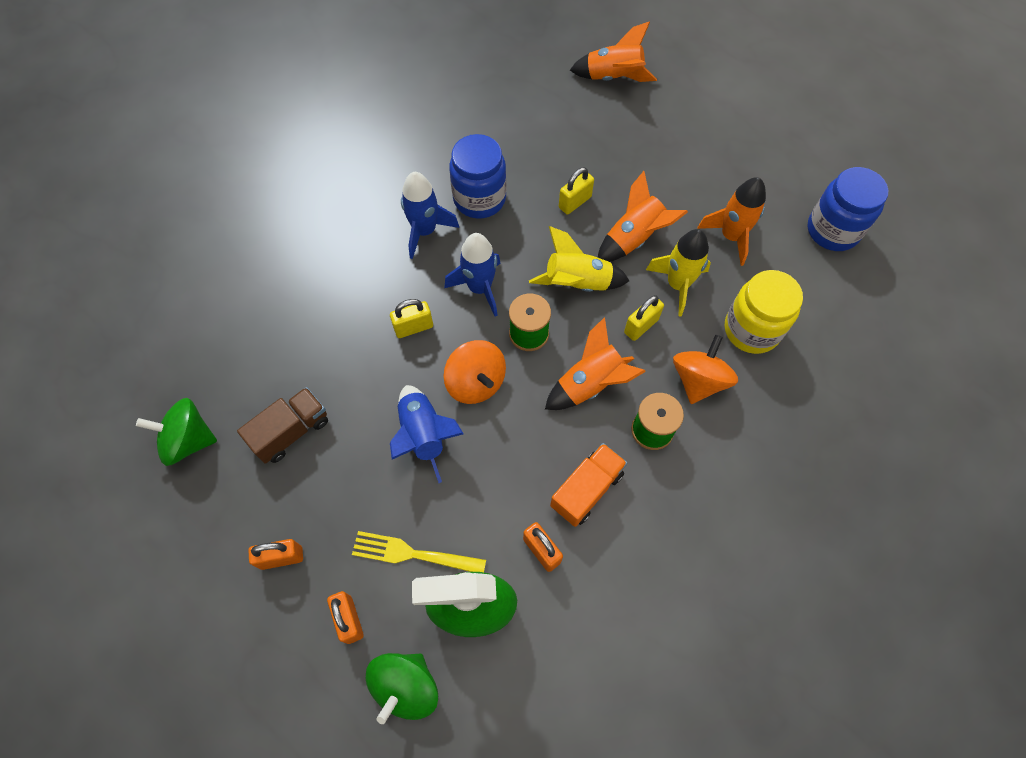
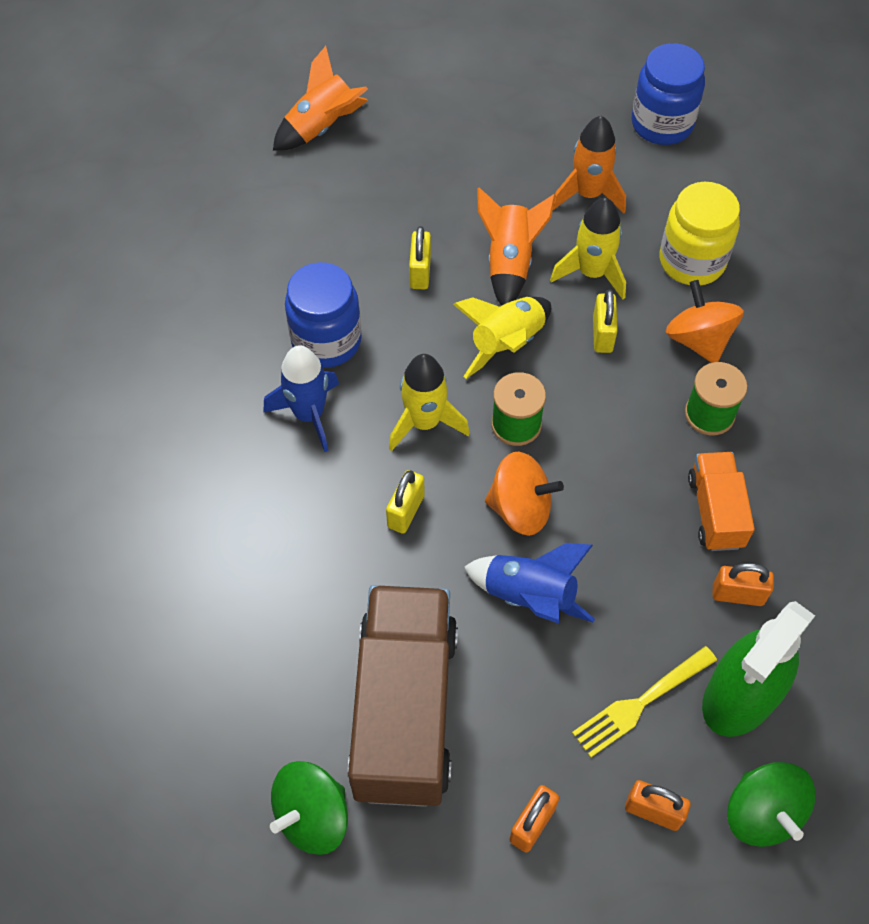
camera: 45 degrees left, 5 degrees down
(291, 432) = (404, 710): brown truck -> brown truck, size x1.96
(479, 288) = (424, 422): blue rocket -> yellow rocket
(590, 384) = (618, 420): orange rocket -> none

